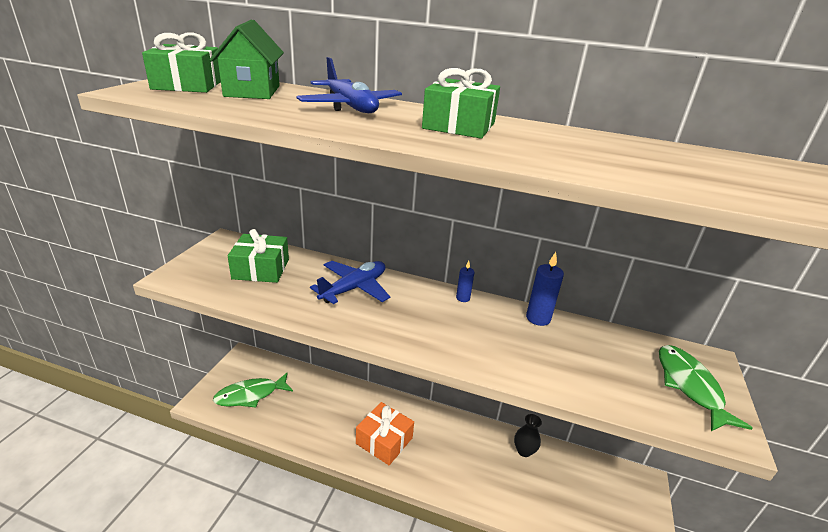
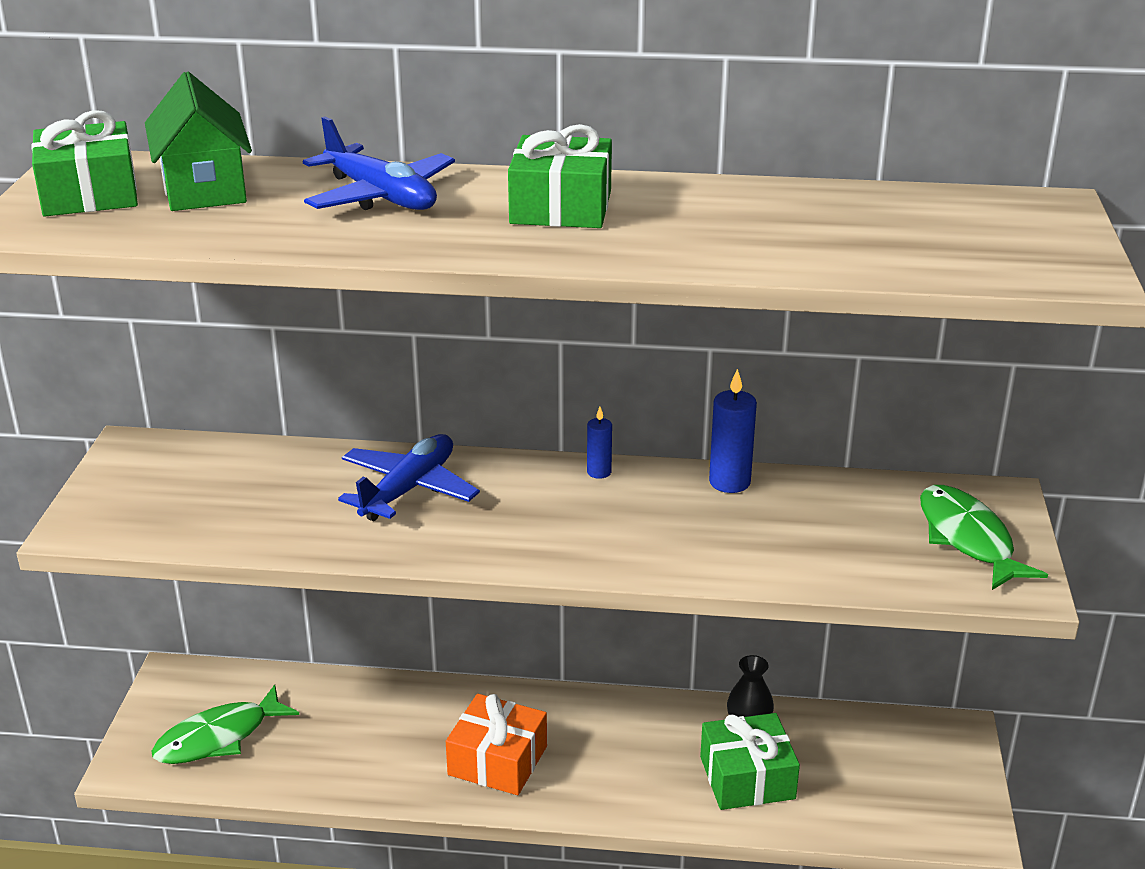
camera: 10 degrees left, 0 degrees up
(261, 269) = (228, 486): green gift -> green gift (747, 777)

